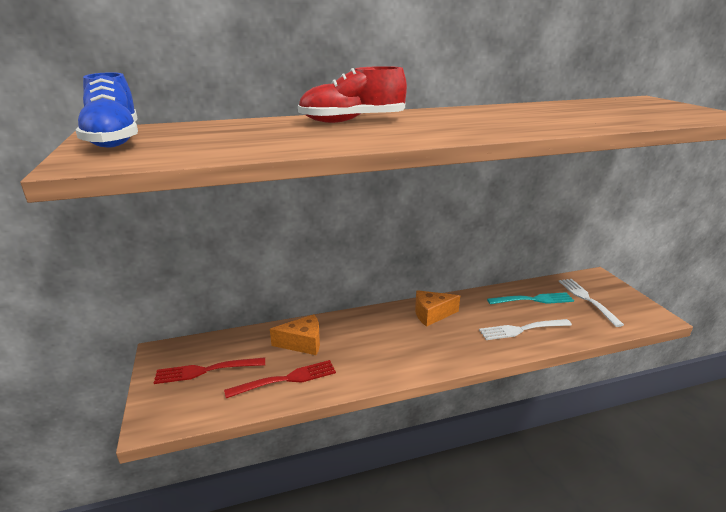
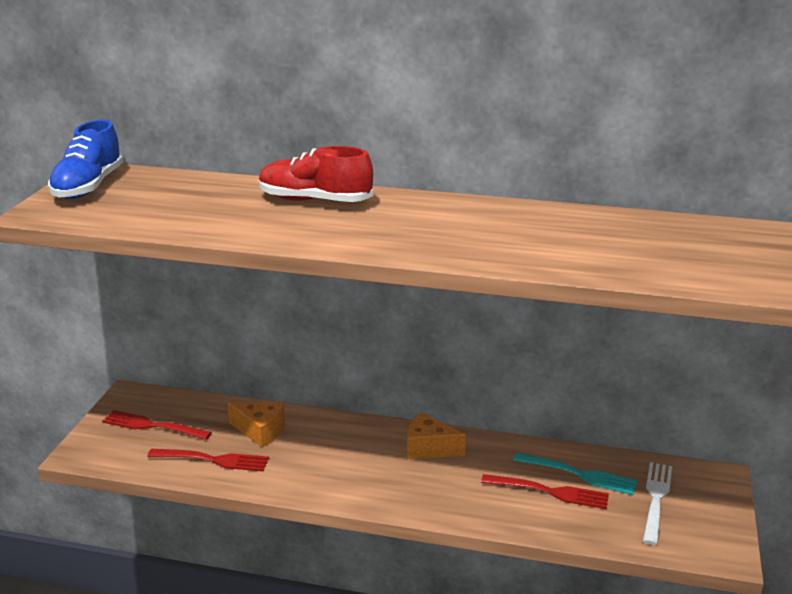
camera: 30 degrees right, 0 degrees up
(522, 329) = (516, 502): white fork -> none
(531, 316) = (549, 492): none -> red fork

